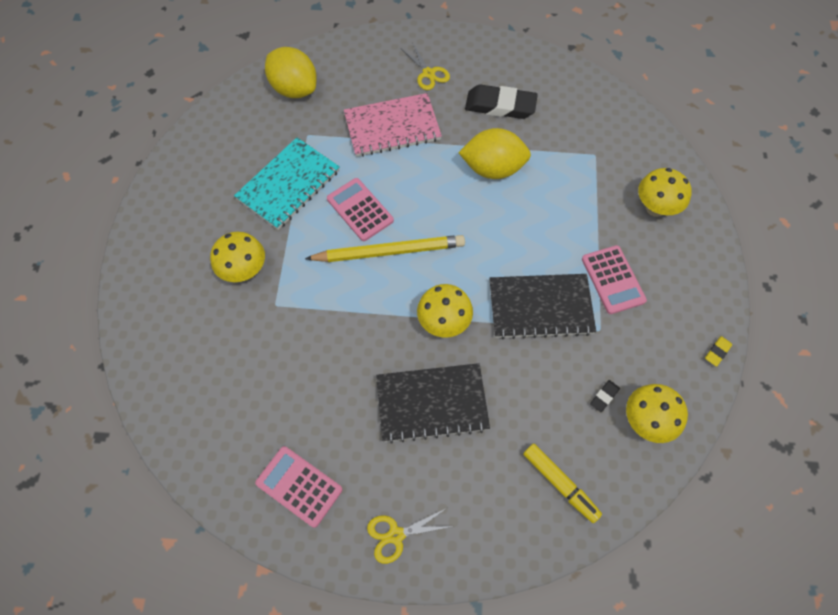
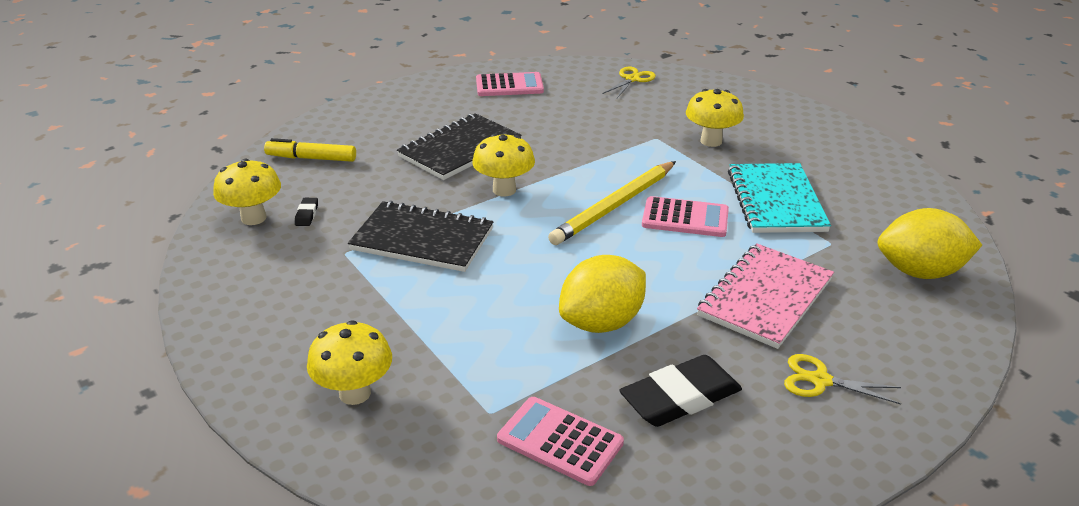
camera: 140 degrees right, 30 degrees down
(396, 535) = (418, 96): yellow scissors -> yellow scissors (632, 79)
(540, 307) = (422, 240): black notebook -> black notebook turned 60 degrees clockwise
(613, 280) = (360, 296): pink calculator -> pink calculator (560, 441)
(717, 352) = (197, 295): yellow eraser -> none

